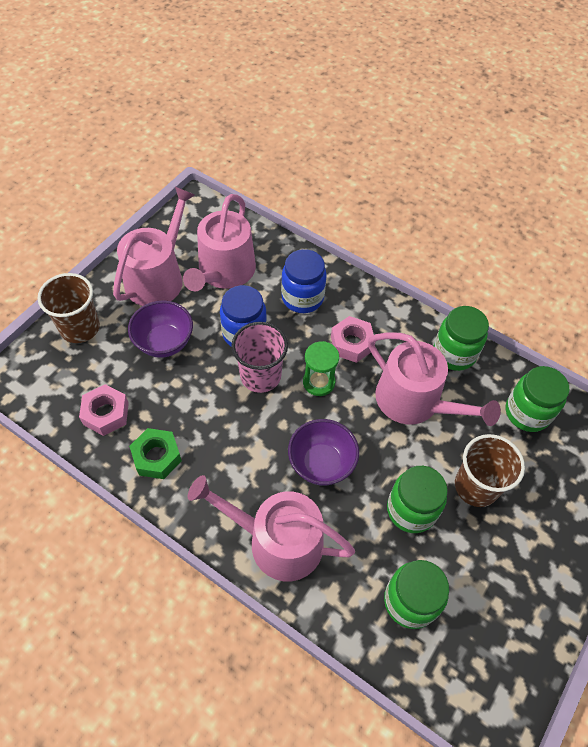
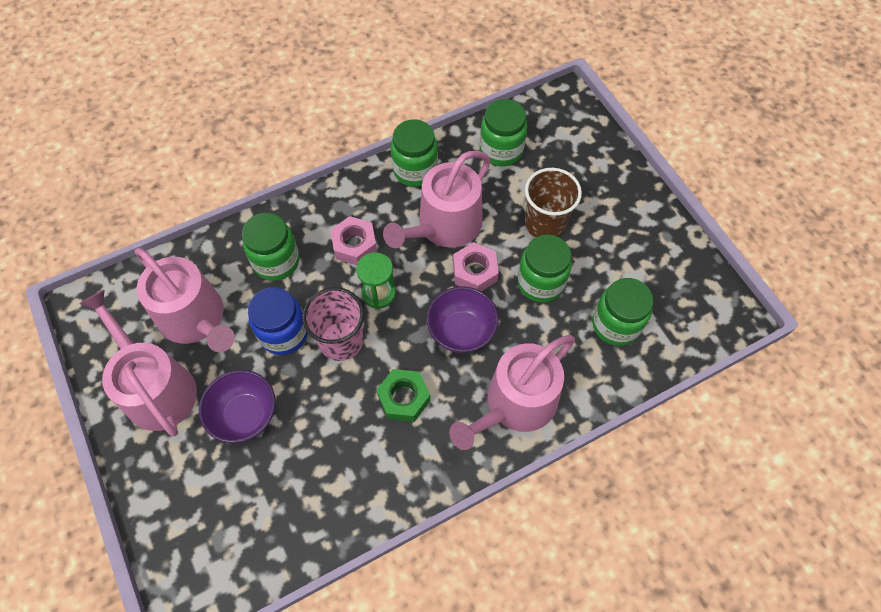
camera: 60 degrees left, 5 degrees up
(80, 328) = (168, 498): brown cup -> none
(106, 413) = (296, 509): pink nut -> pink nut (474, 272)
(157, 457) = (375, 477): green nut -> green nut (404, 398)
(302, 298) = (276, 261): blue jar -> green jar
(415, 402) = (444, 226): pink watering can -> pink watering can turned 150 degrees clockwise

